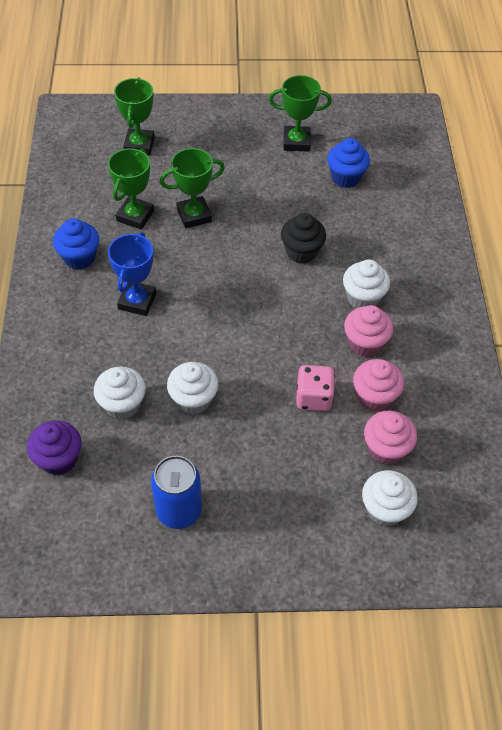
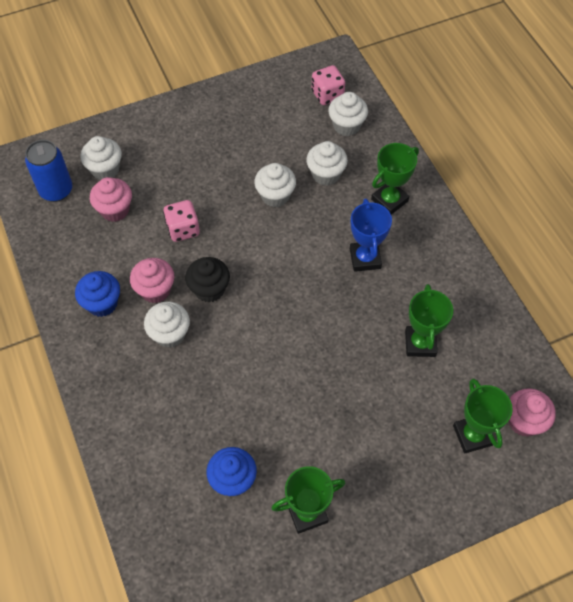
camera: 160 degrees right, 5 degrees up
(54, 515) = (327, 95): none -> pink dice
(59, 459) = (346, 126): purple cupcake -> white cupcake
(79, 258) = (440, 280): blue cupcake -> blue cupcake (102, 303)
(179, 510) = (247, 123): blue can -> blue can (56, 190)
(194, 215) = (365, 366): green trophy -> green trophy (389, 200)
(301, 252) = (244, 363): black cupcake -> black cupcake (209, 289)
(374, 397) = (134, 246): pink cupcake -> pink cupcake (524, 421)

